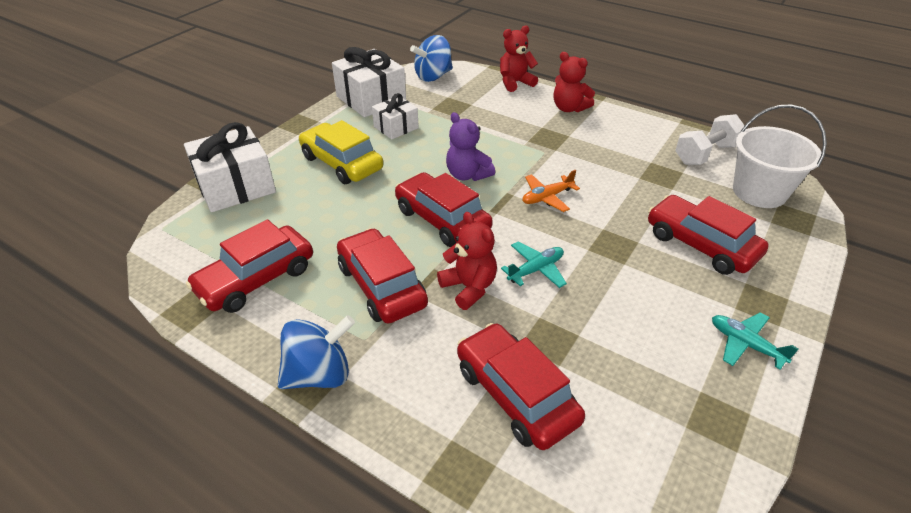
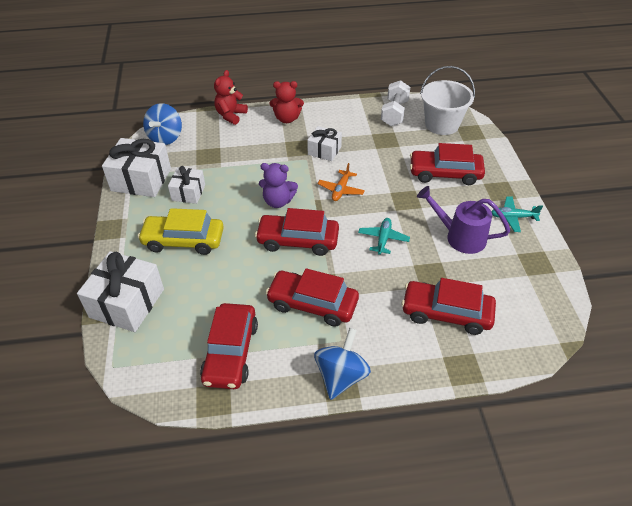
camera: 40 degrees left, 5 degrees up
(469, 287) = (361, 272): red teddy bear -> none
(574, 153) = (324, 150): none -> white gift
(638, 322) = (460, 237): none -> purple watering can

